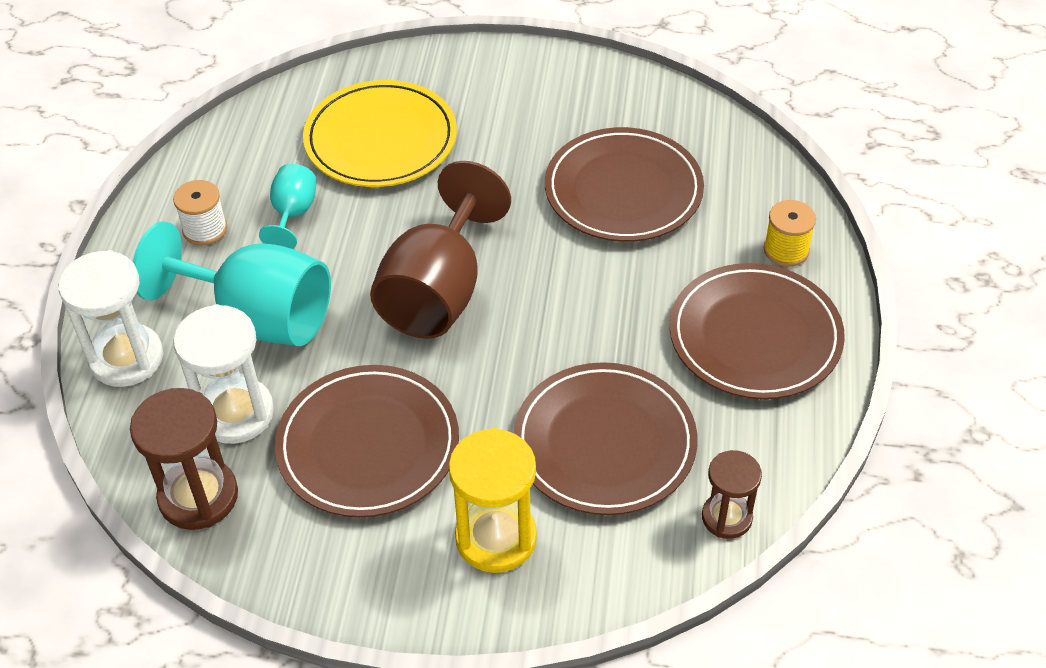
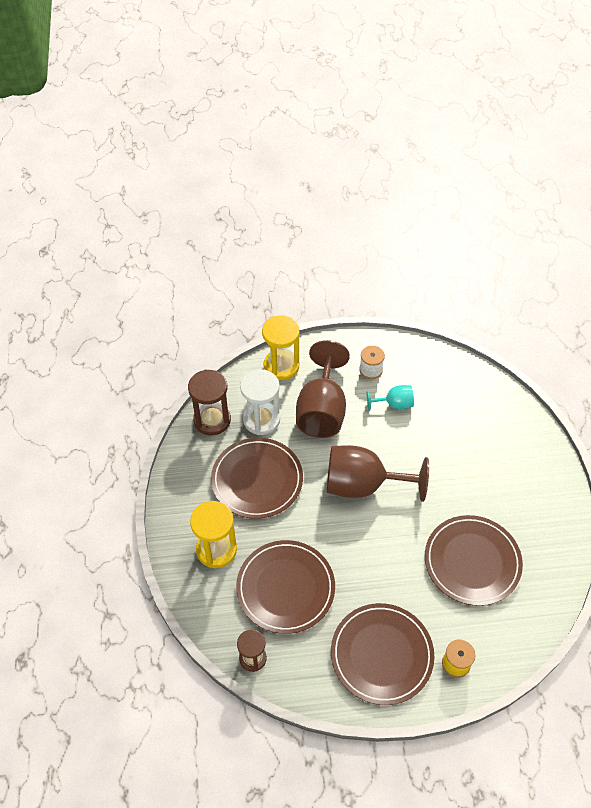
camera: 75 degrees right, 5 degrees up
(126, 358) = (281, 366): white hourglass -> yellow hourglass
(258, 317) = (321, 410): turquoise goblet -> brown goblet
(381, 139) = (464, 428): yellow plate -> none

